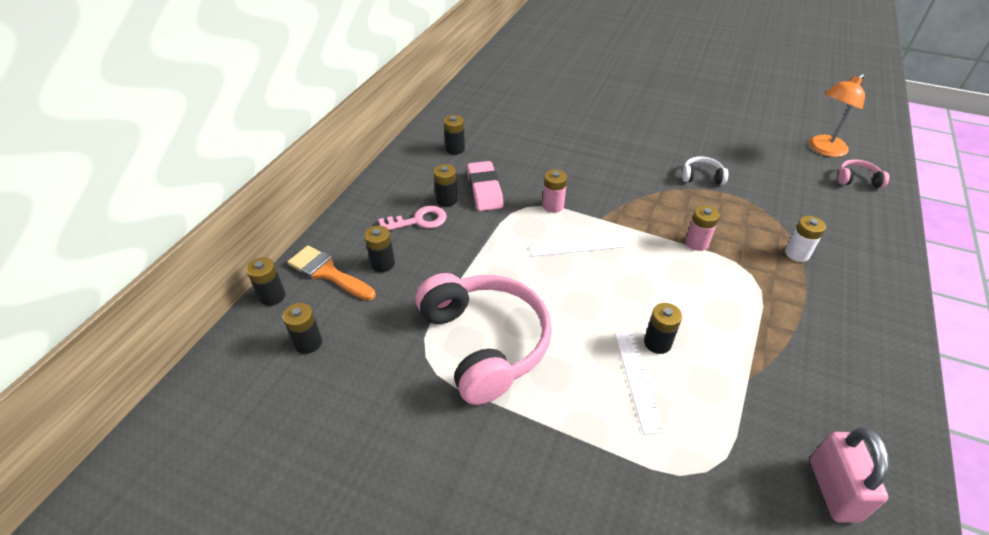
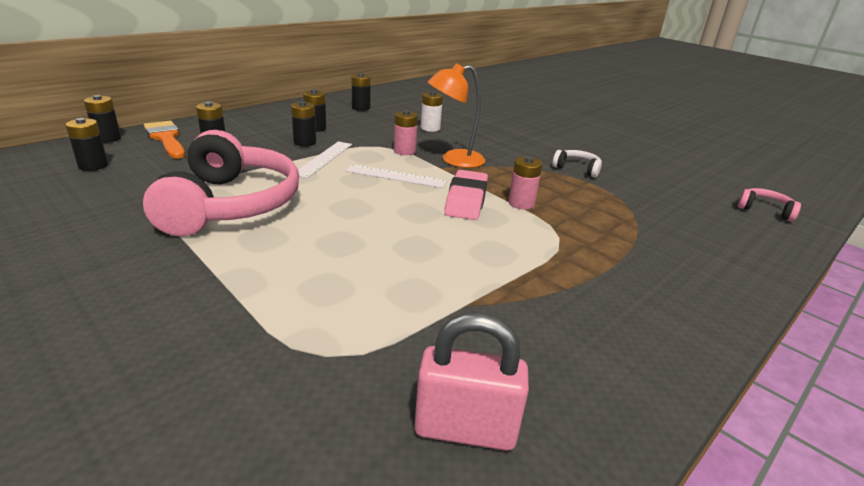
camera: 20 degrees right, 15 degrees down
(418, 221) = (276, 132): pink key -> none
(484, 190) = (355, 131): pink eraser -> pink eraser (466, 200)
(637, 380) = (340, 268): white ruler -> white ruler (323, 159)
(657, 343) = (395, 251): black battery -> black battery (305, 142)
(797, 253) = (631, 238): white battery -> white battery (430, 128)
(823, 149) = (741, 184): orange lamp -> orange lamp (454, 160)
(833, 490) = (465, 429): pink padlock -> pink padlock turned 75 degrees clockwise

